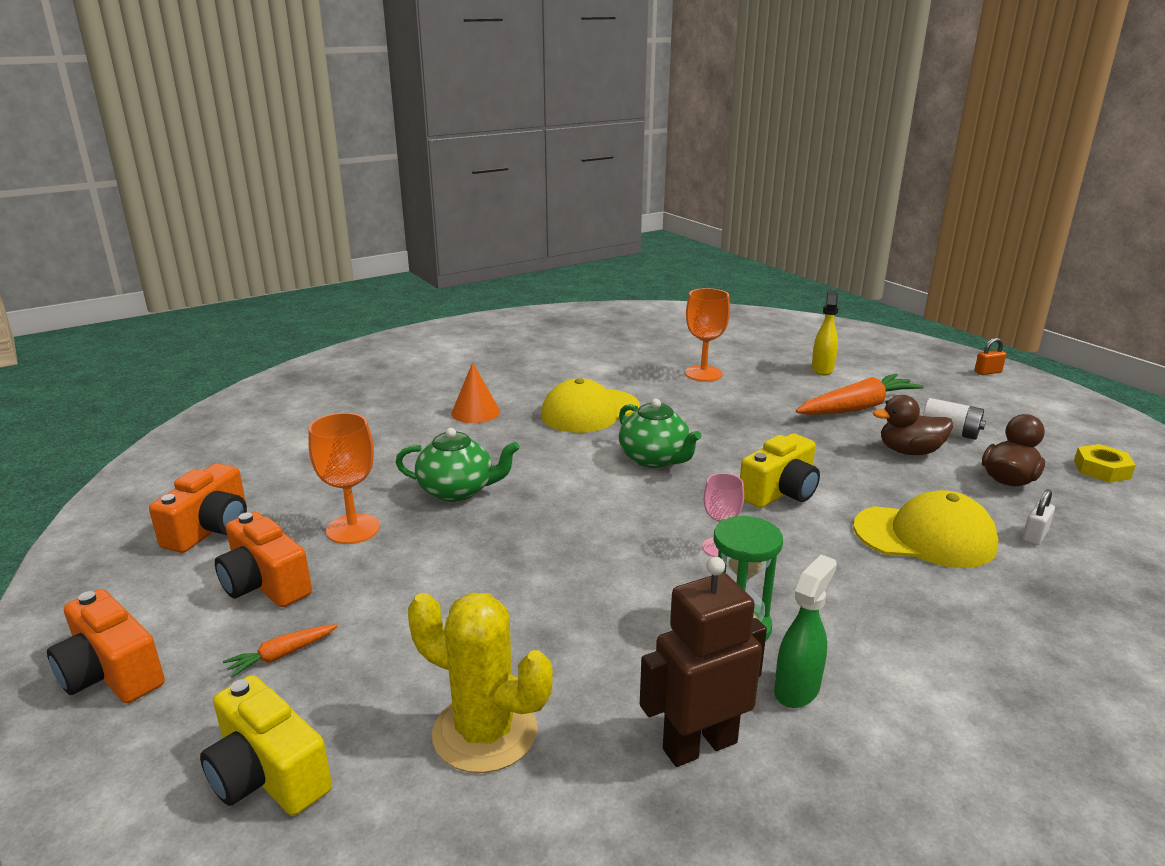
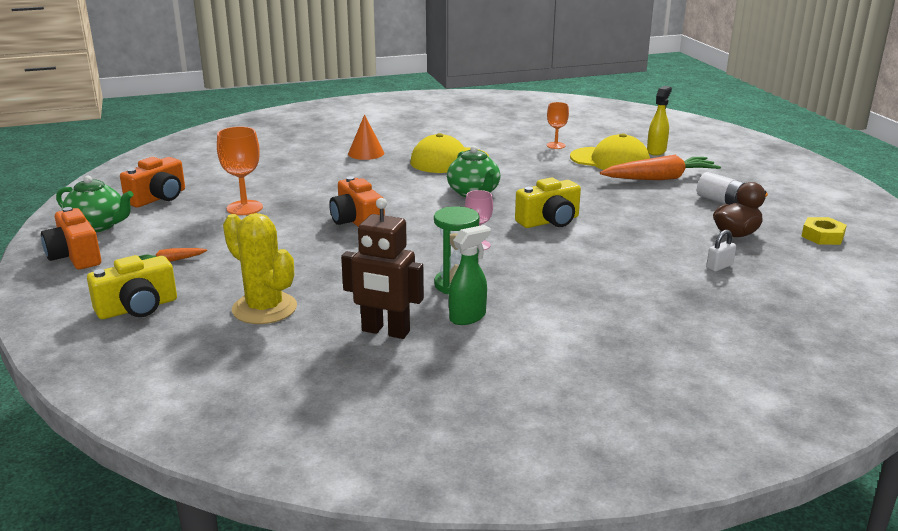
camera: 15 degrees right, 0 degrees up
(265, 584) = (177, 228): orange camera -> orange camera (357, 222)
(268, 775) = (137, 308): yellow camera -> yellow camera turned 90 degrees counterclockwise
(457, 491) = (324, 196): green teapot -> green teapot (98, 226)
(699, 745) = (385, 331): brown robot -> brown robot turned 150 degrees counterclockwise
(703, 374) = (556, 145): orange goblet -> orange goblet, size x0.63
(909, 451) = (674, 209): brown duck -> none
(925, 536) = (634, 257): yellow cap -> yellow cap (610, 160)
(988, 372) = (798, 166): orange padlock -> none

